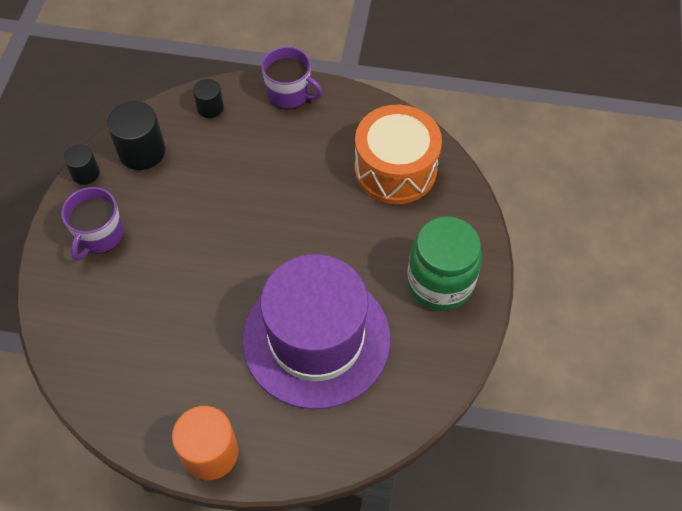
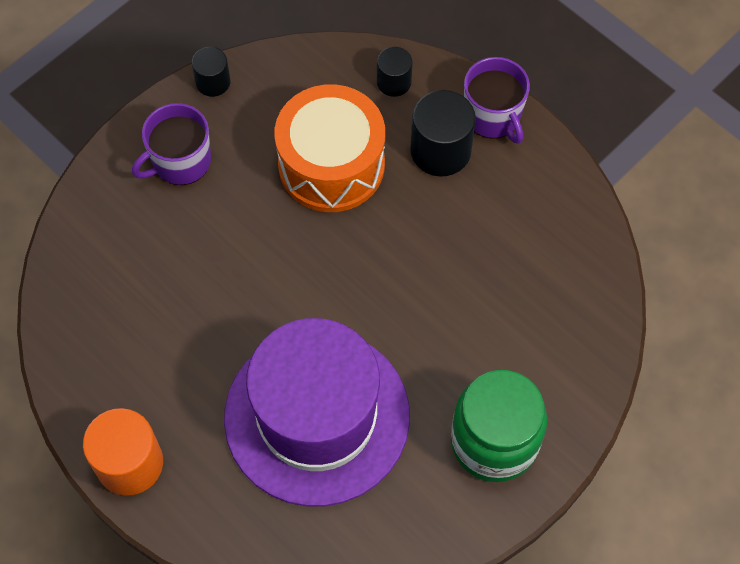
camera: 35 degrees right, 5 degrees up
(142, 151) = (286, 91): black cylinder -> black cylinder (440, 150)
(395, 169) = (545, 279): orange drum -> orange drum (331, 165)

